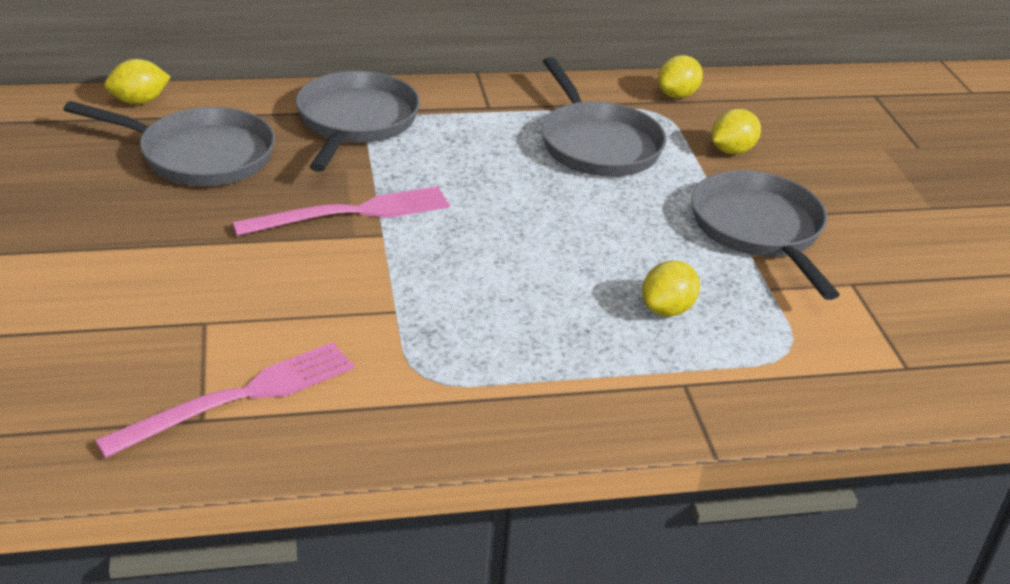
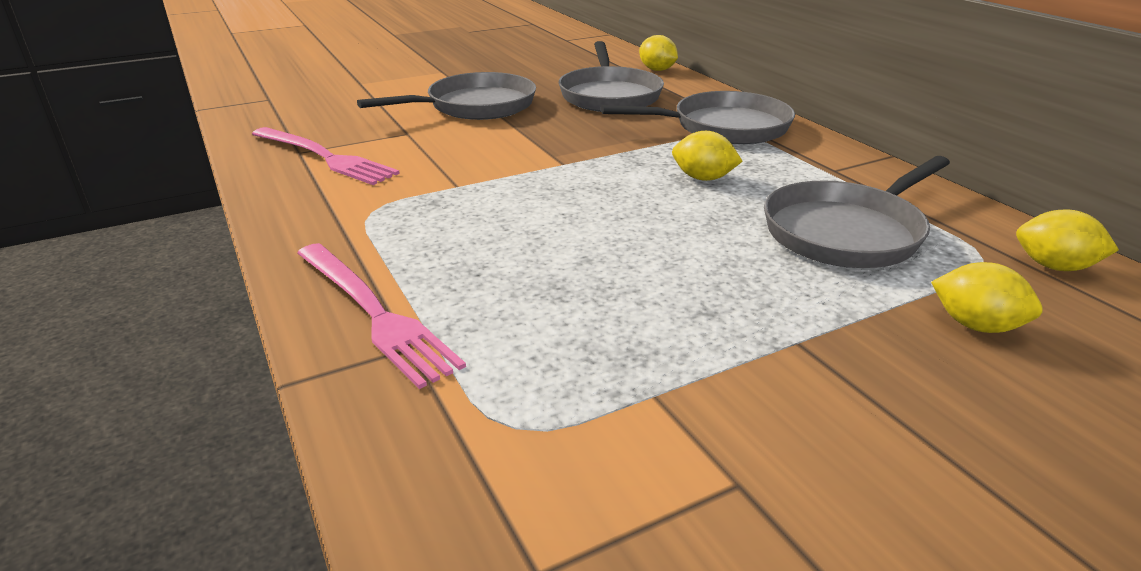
camera: 75 degrees right, 5 degrees down
(350, 213) = (583, 148): pink fork -> pink fork (373, 312)
(667, 309) = (548, 318): yellow lemon -> yellow lemon (703, 178)
(759, 230) = (792, 371): grey pan -> grey pan (475, 106)

